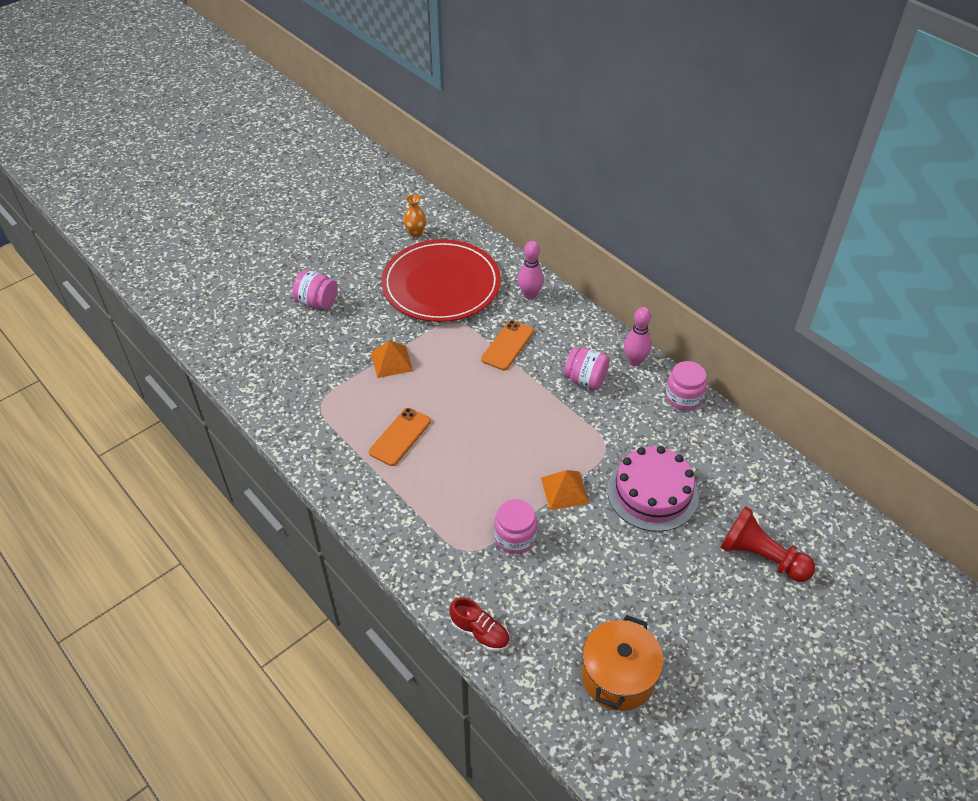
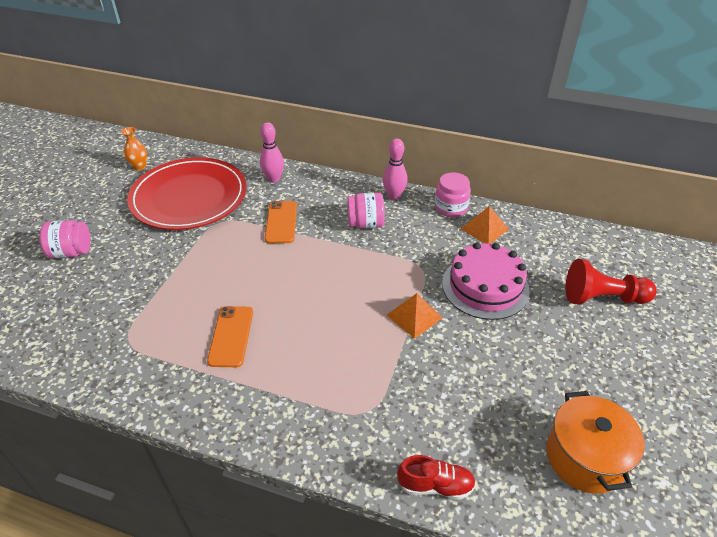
camera: 30 degrees left, 5 degrees down
(391, 361) = (180, 274): orange pyramid -> orange pyramid (484, 229)
(515, 537) = (402, 377): pink jar -> none

